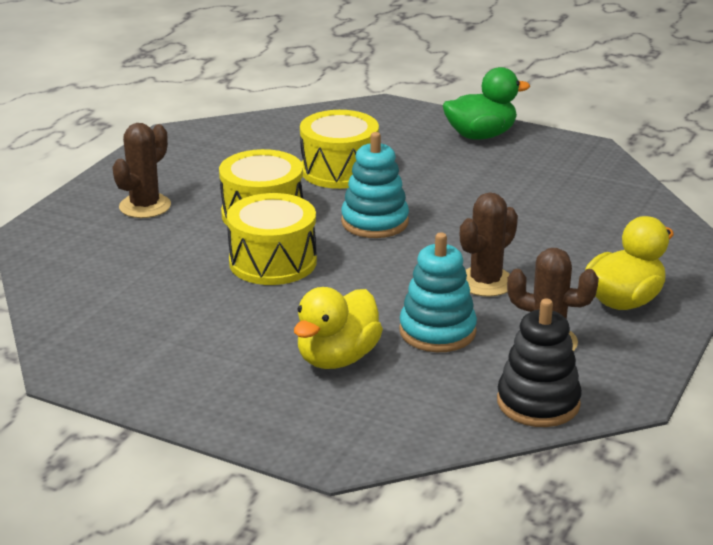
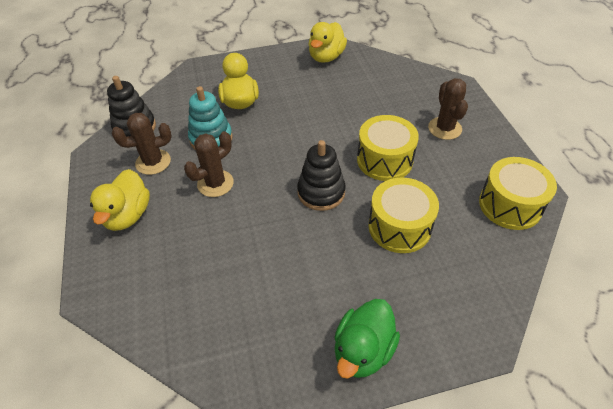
camera: 140 degrees right, 20 degrees up
(110, 355) = (326, 57): none -> yellow duck
(273, 262) = (333, 133): yellow drum -> yellow drum (510, 205)
(375, 222) = (321, 192): turquoise stacking toy -> black stacking toy
(485, 282) = (215, 183): brown cactus -> brown cactus turned 45 degrees clockwise

